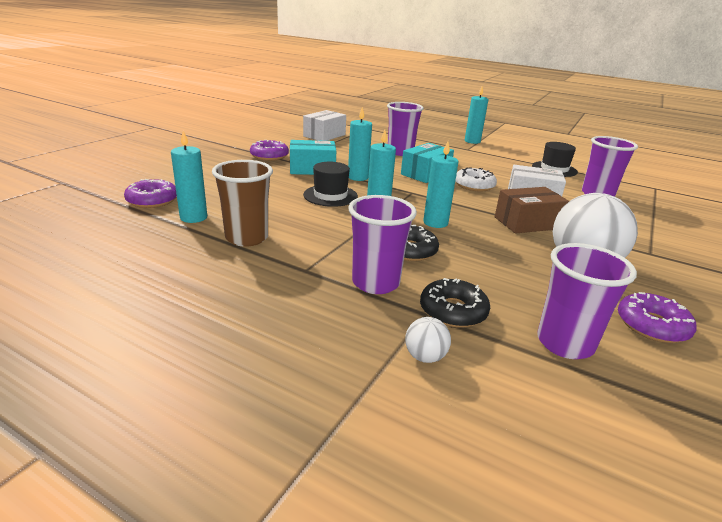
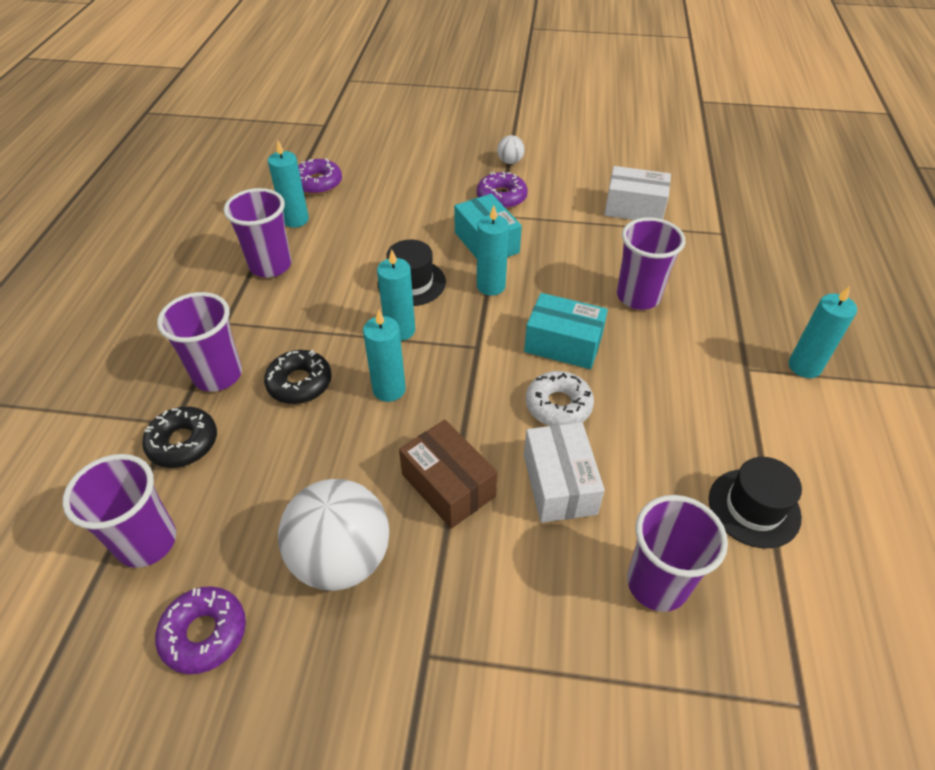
camera: 70 degrees right, 20 degrees up
(247, 238) = (270, 265): brown cup -> purple cup
(425, 357) = (104, 437): white ball -> white ball (510, 161)

